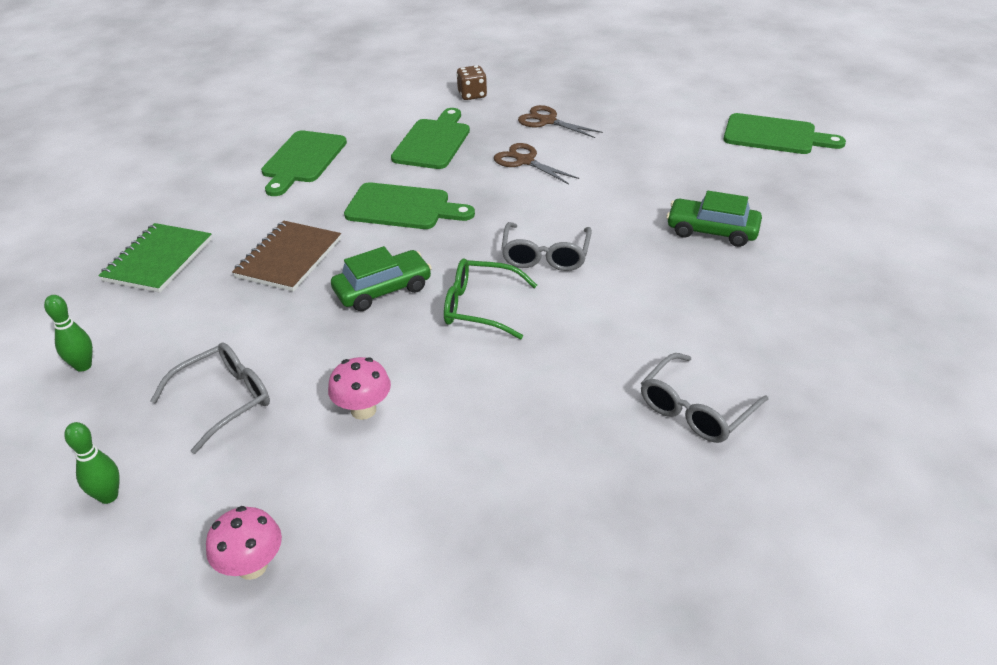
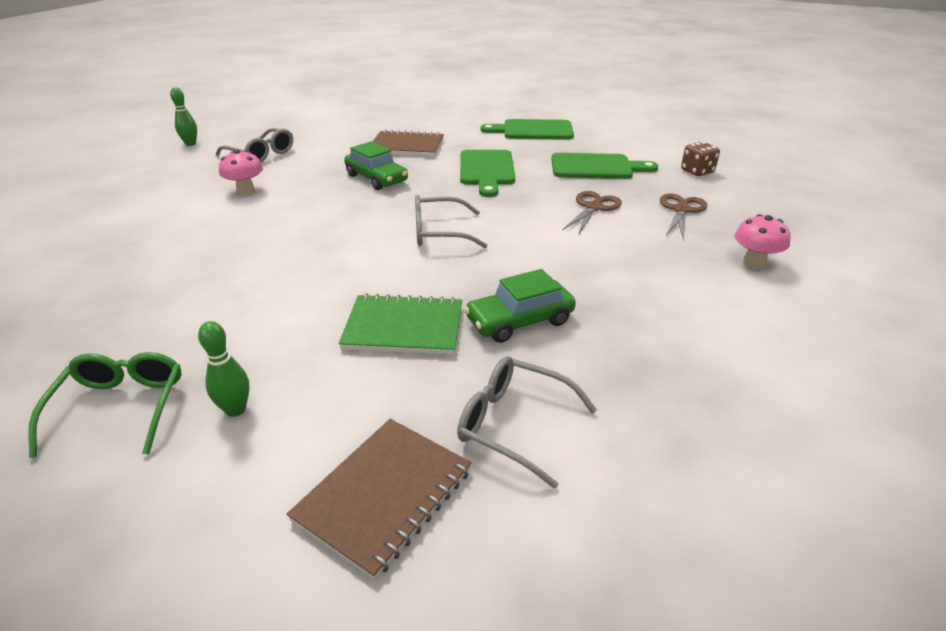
camera: 75 degrees right, 5 degrees down
(83, 366) = (294, 120): green bowling pin -> green bowling pin (235, 410)
(158, 260) = (395, 116): green notebook -> green notebook (404, 328)
(252, 566) = (124, 183): pink mushroom -> pink mushroom (754, 263)
(480, 307) = (360, 214): green glasses -> green glasses (120, 408)
(696, 410) = (221, 322): grey glasses -> grey glasses (514, 424)
(712, 231) = (519, 321): green car -> green car turned 120 degrees counterclockwise
(775, 135) = (798, 367): green cutting board -> none
(910, 314) = (384, 495): none -> brown notebook

